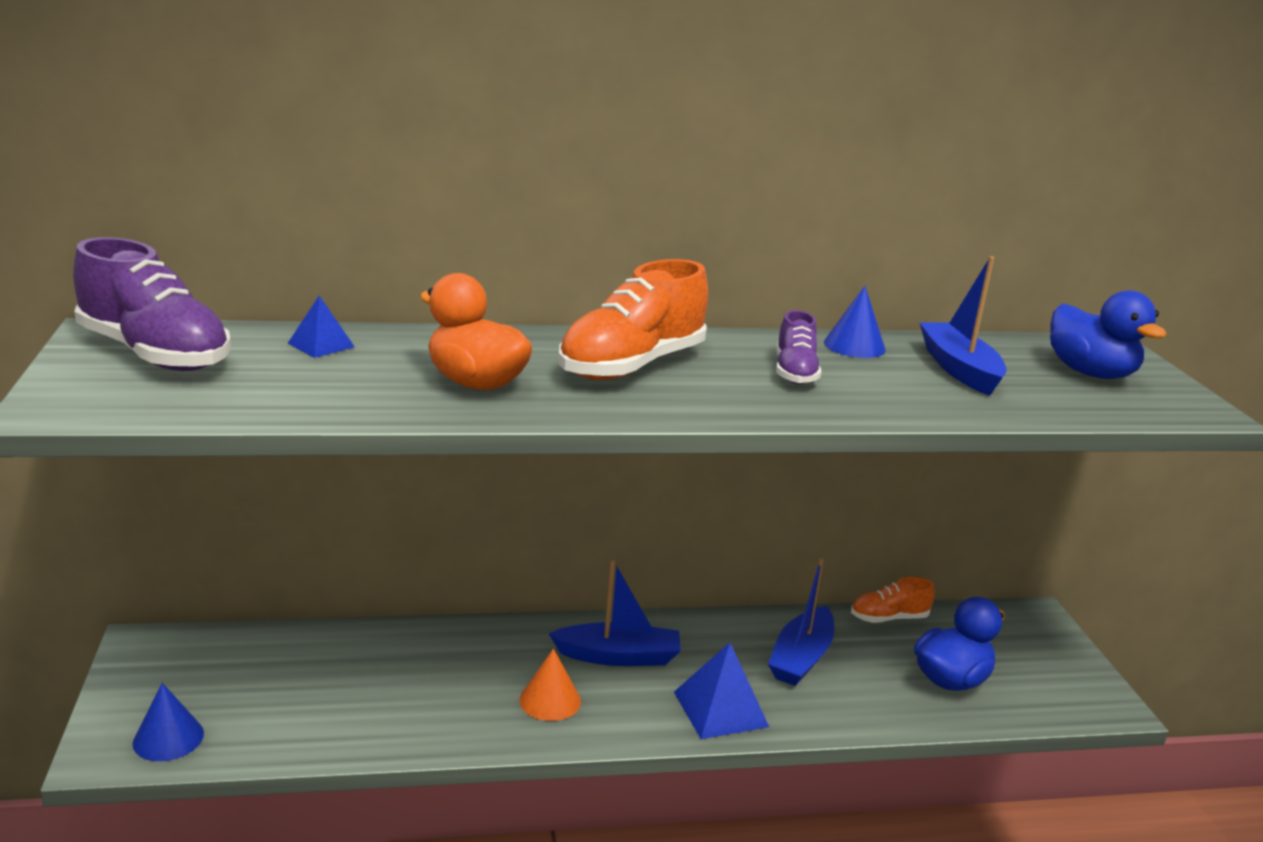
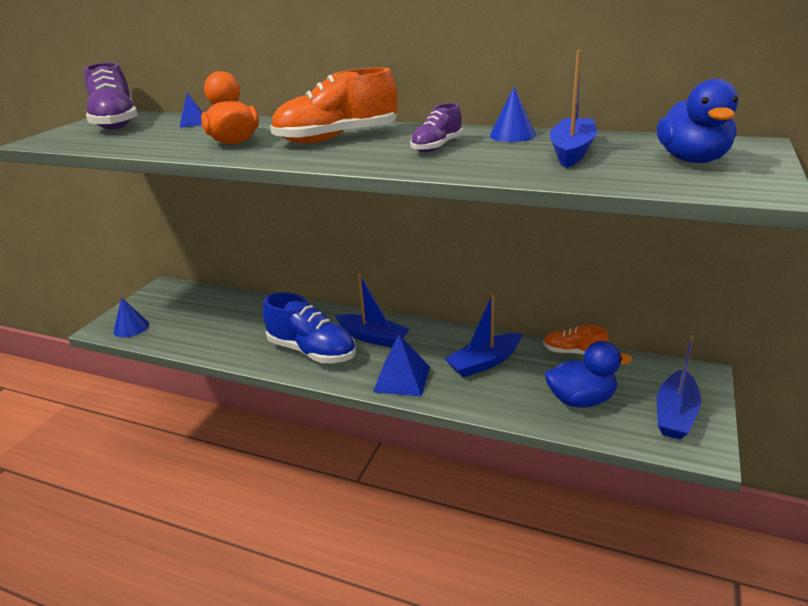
camera: 35 degrees right, 5 degrees up
(550, 700) = (312, 351): orange cone -> blue shoe
(1054, 670) = (675, 414): none -> blue boat

